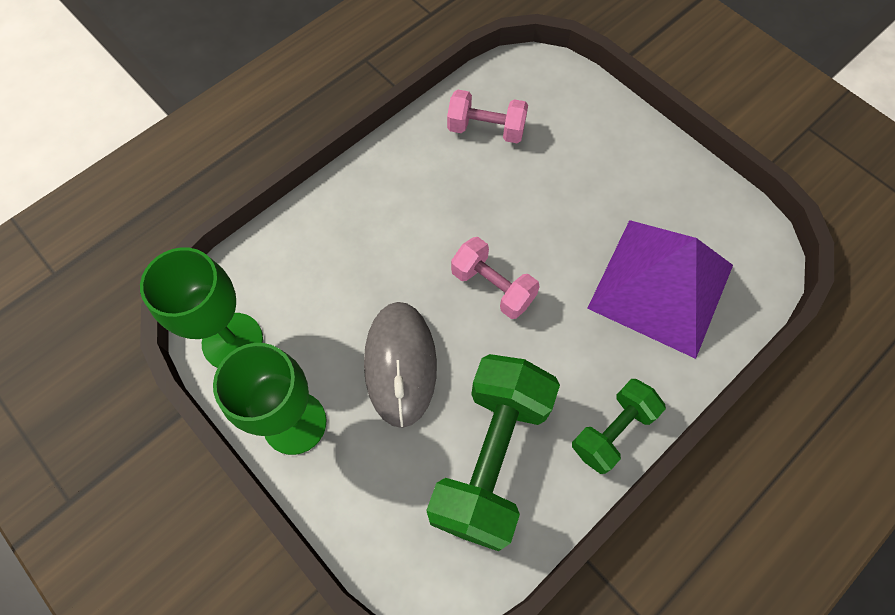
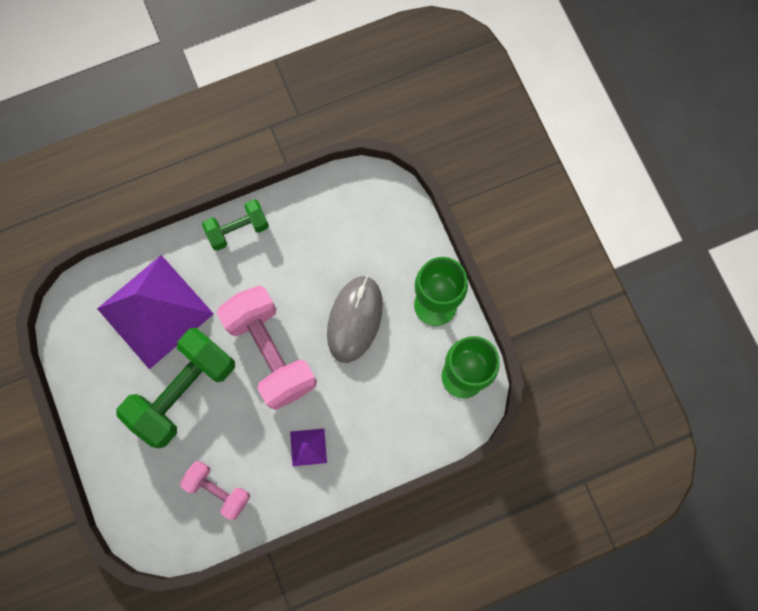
camera: 160 degrees left, 10 degrees up
(403, 200) = (308, 447): none -> purple pyramid
(490, 458) = (320, 240): green dumbbell -> green dumbbell (184, 391)
(492, 287) = (271, 352): pink dumbbell -> pink dumbbell, size x1.81

